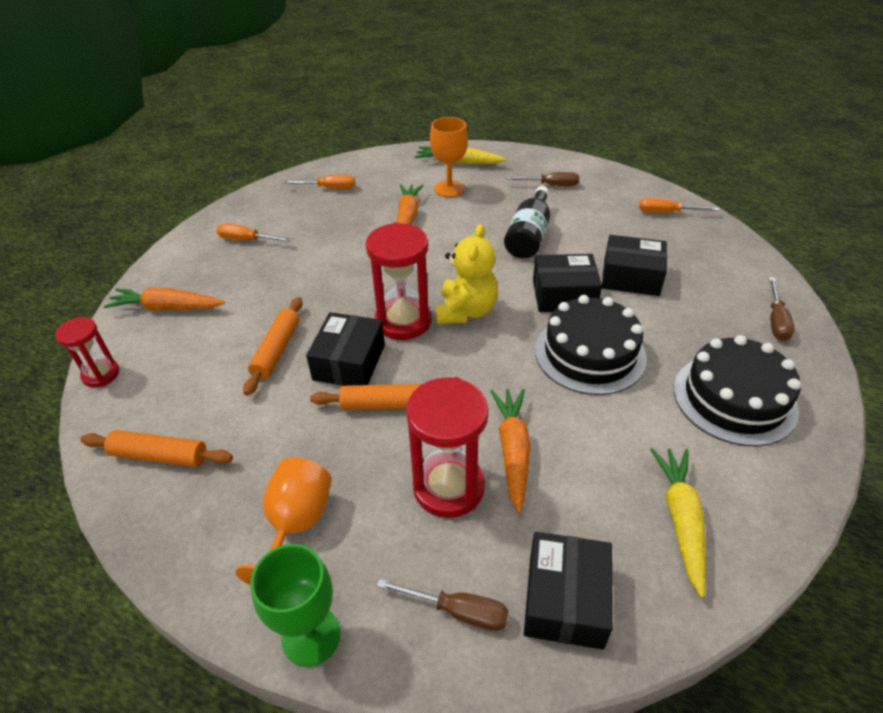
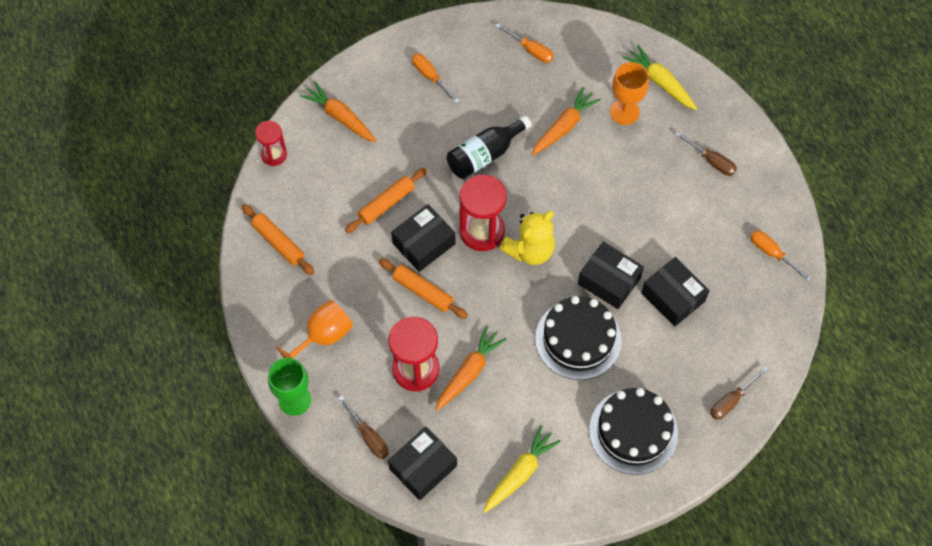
camera: 35 degrees right, 20 degrees up
(529, 236) = (639, 207): black bottle -> black bottle (485, 155)

